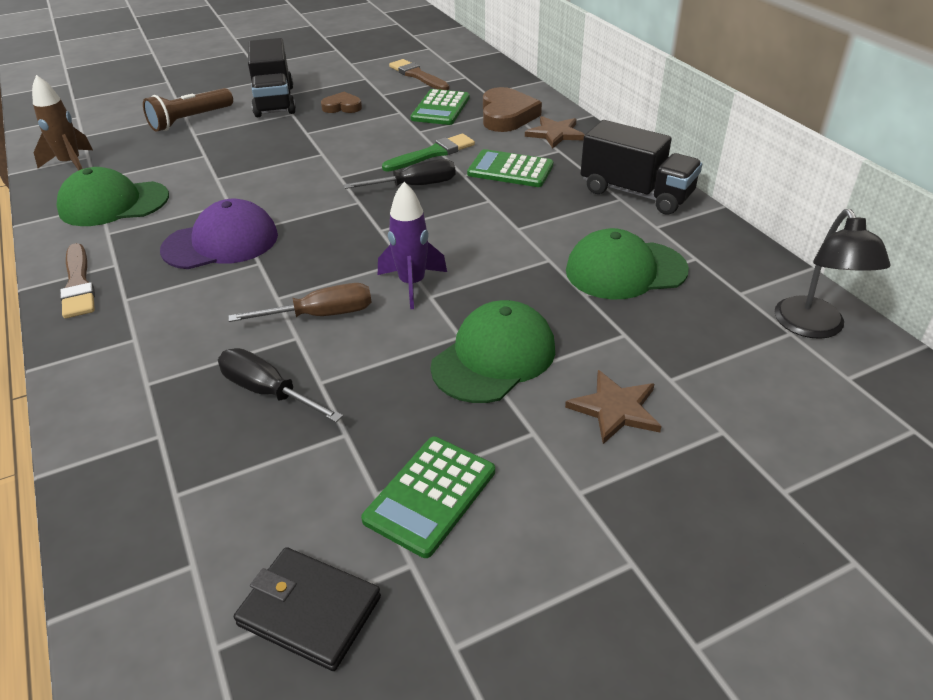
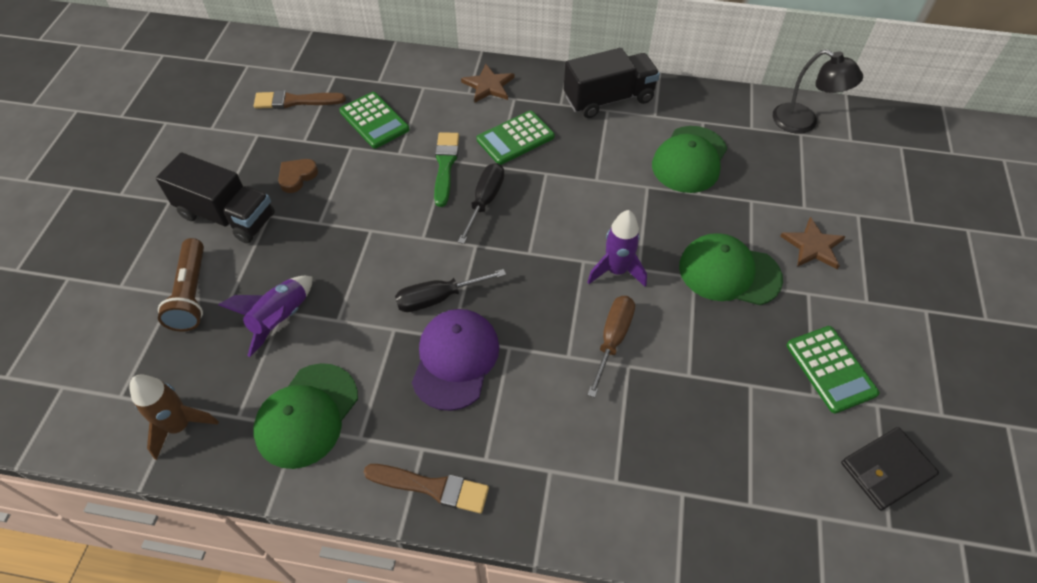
camera: 55 degrees left, 15 degrees up
(197, 157) = (281, 319): none -> purple rocket
(268, 392) = (679, 409): black screwdriver -> black screwdriver (438, 298)
(494, 357) = (729, 272): green cap -> green cap turned 60 degrees counterclockwise
(507, 115) = (431, 92): brown heart -> none

